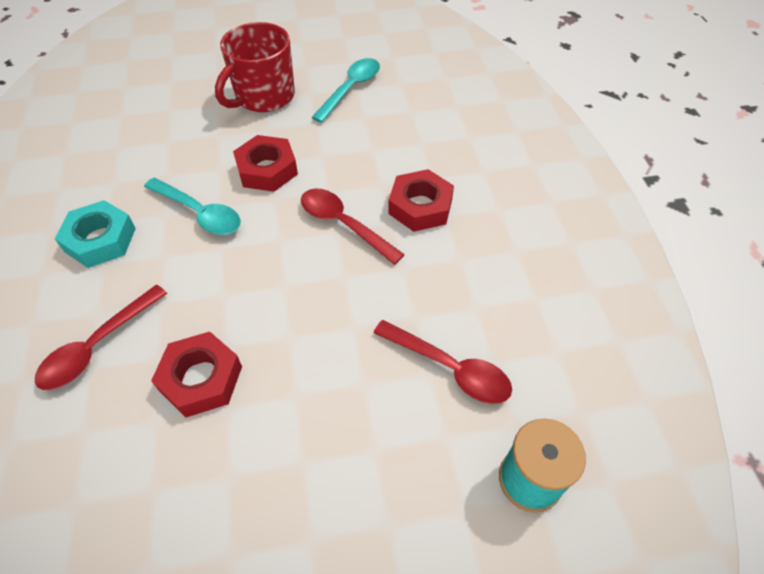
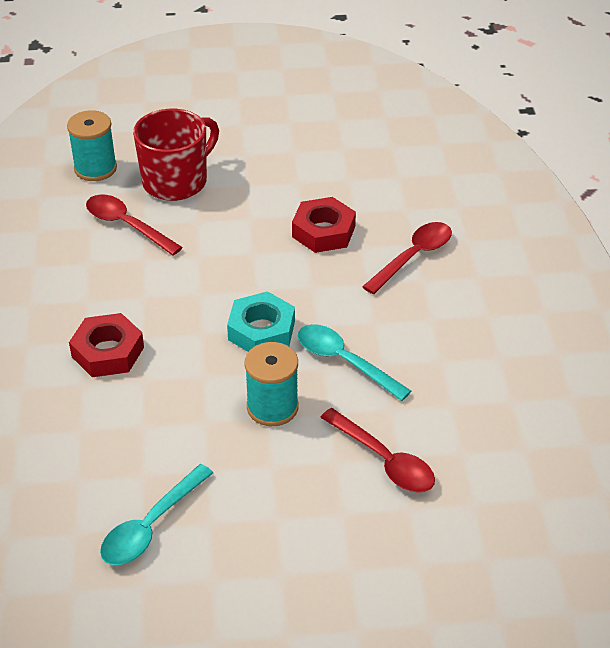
camera: 175 degrees left, 10 degrees down
(100, 240) = (442, 341): turquoise nut -> turquoise nut (261, 330)
(263, 97) = (277, 520): red mug -> red mug (176, 181)
(267, 169) = (272, 407): red nut -> turquoise spool
(344, 224) = (192, 339): red spoon -> red spoon (384, 460)

